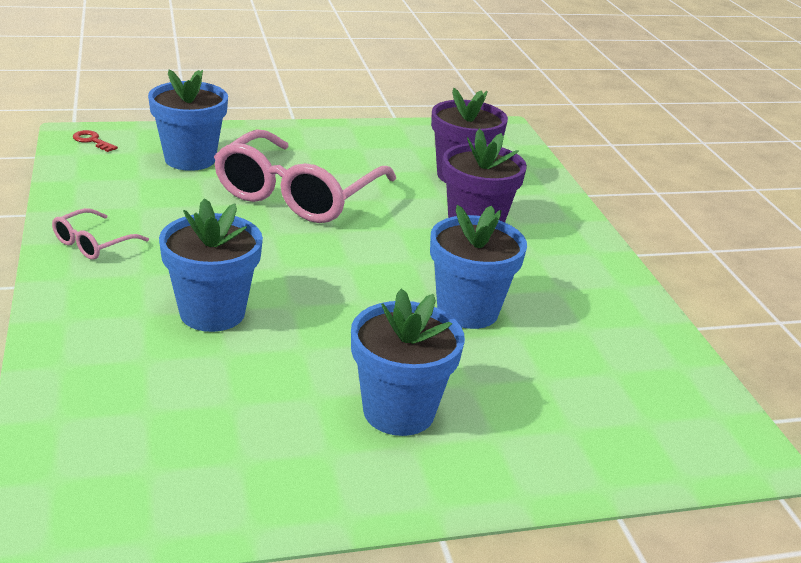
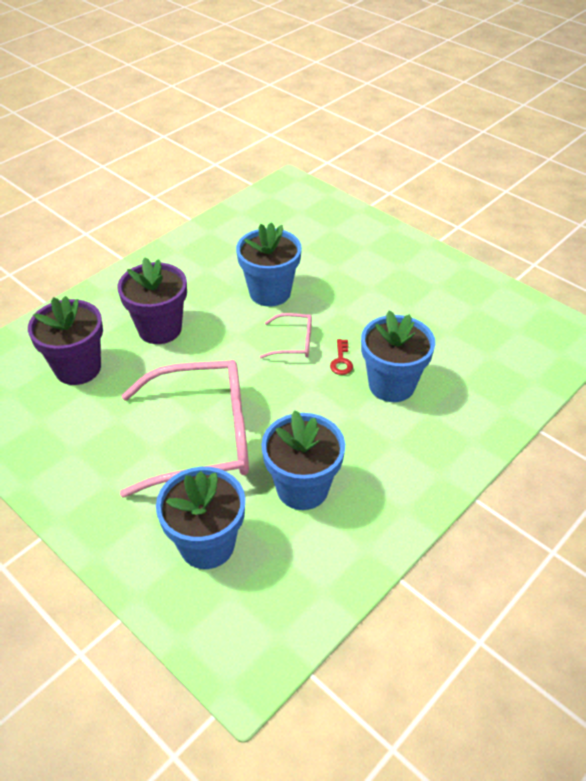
camera: 120 degrees left, 15 degrees up
(92, 141) = (243, 650): red key -> red key (341, 361)
(93, 243) = (393, 496): pink glasses -> pink glasses (293, 342)
(399, 411) = (384, 279): blue flower pot -> blue flower pot (302, 488)

